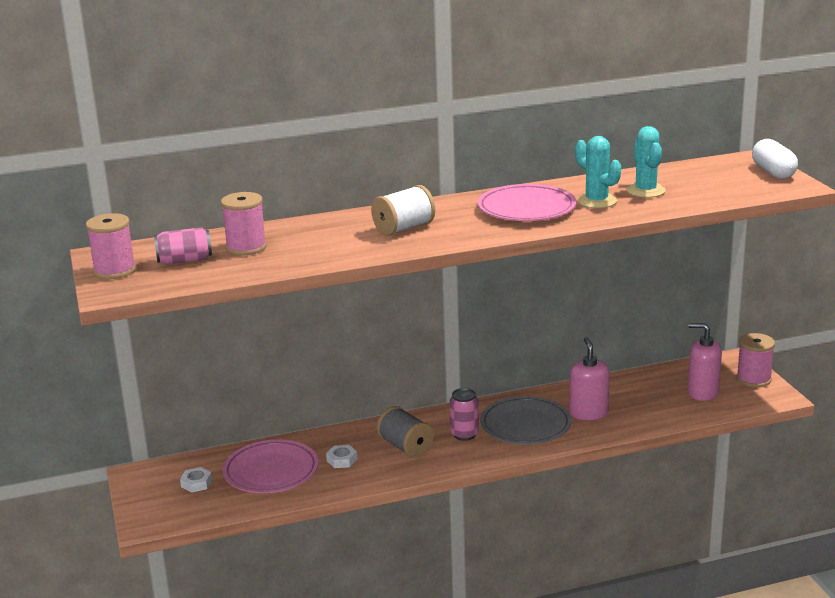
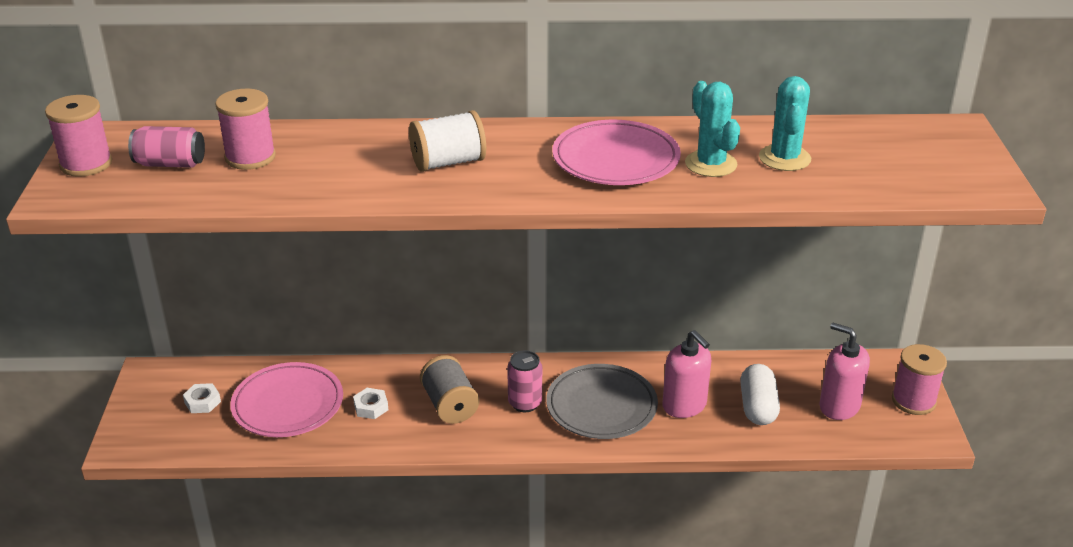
camera: 15 degrees right, 10 degrees up
(588, 413) = (684, 405): pink soap dispenser -> pink soap dispenser turned 135 degrees clockwise
(773, 172) = (974, 158): white capsule -> white capsule (757, 407)

